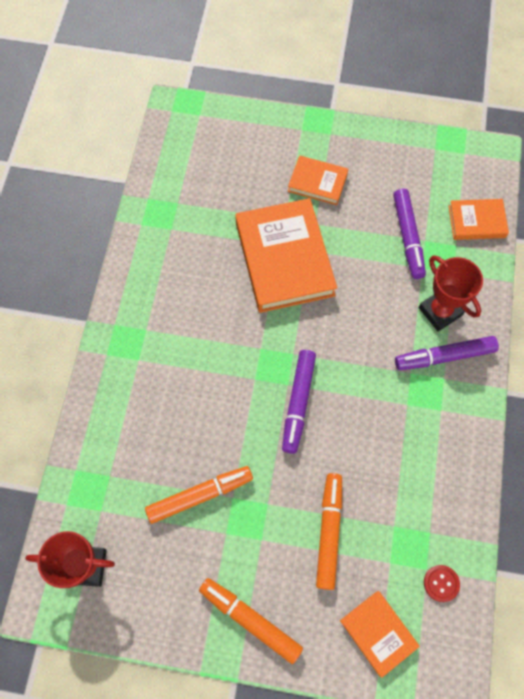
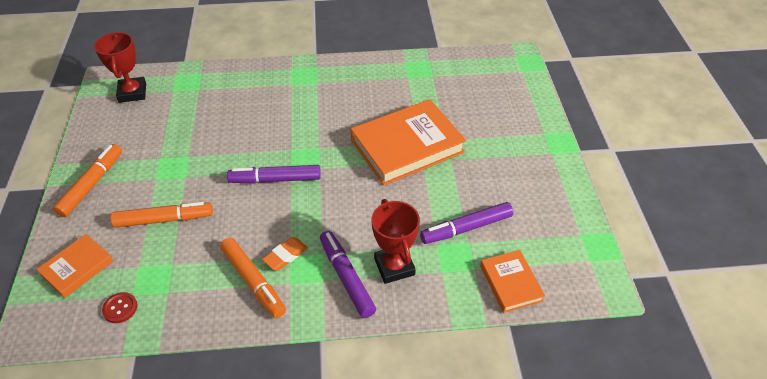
camera: 75 degrees right, 20 degrees down
(199, 495) = (188, 137): orange marker -> orange marker (253, 281)
(317, 183) = (494, 153): orange book -> none
(407, 408) = (285, 256): none -> orange eraser
(440, 311) = (394, 266): red trophy -> red trophy turned 60 degrees counterclockwise

